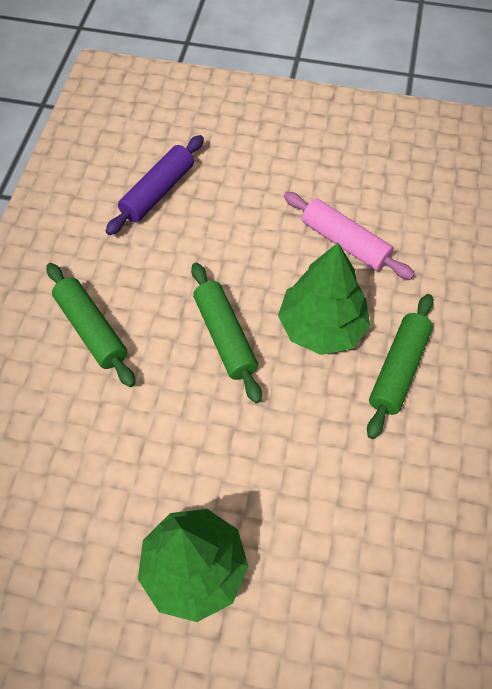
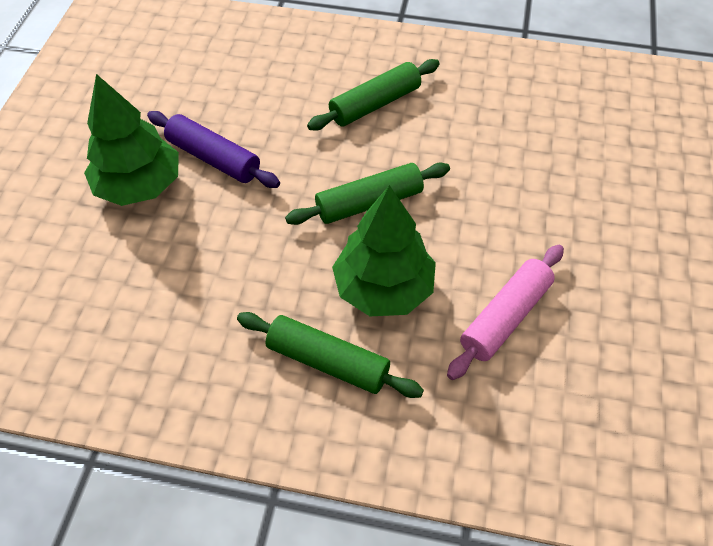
camera: 90 degrees right, 5 degrees down
(158, 192) = (550, 142): purple rolling pin -> purple rolling pin (214, 158)

